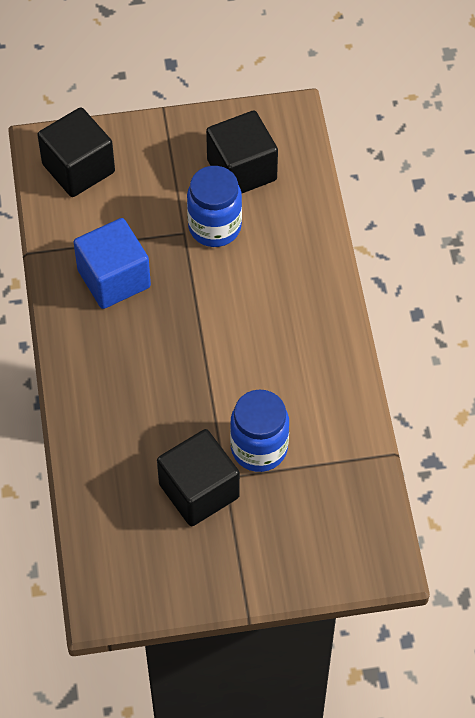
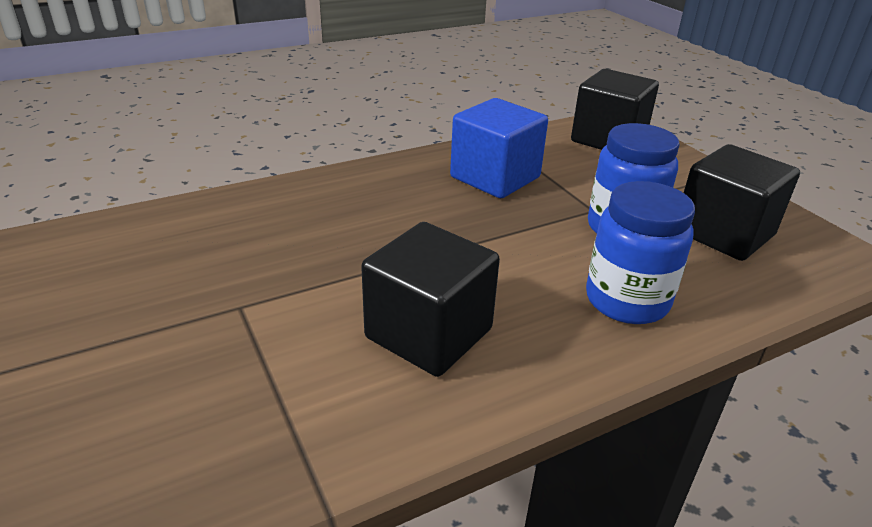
camera: 70 degrees right, 25 degrees down
(199, 491) = (213, 286): black cube -> black cube (429, 333)
(259, 448) = (296, 329): blue jar -> blue jar (627, 300)

